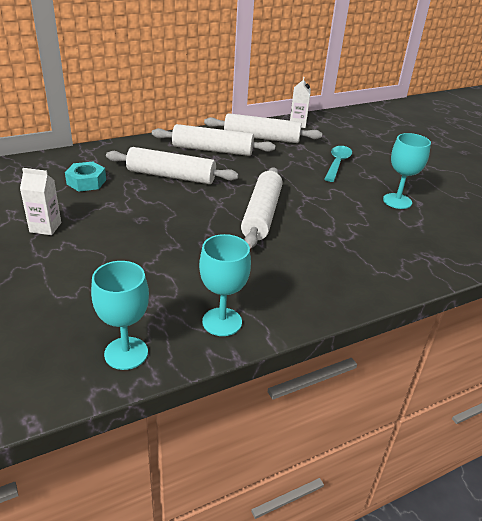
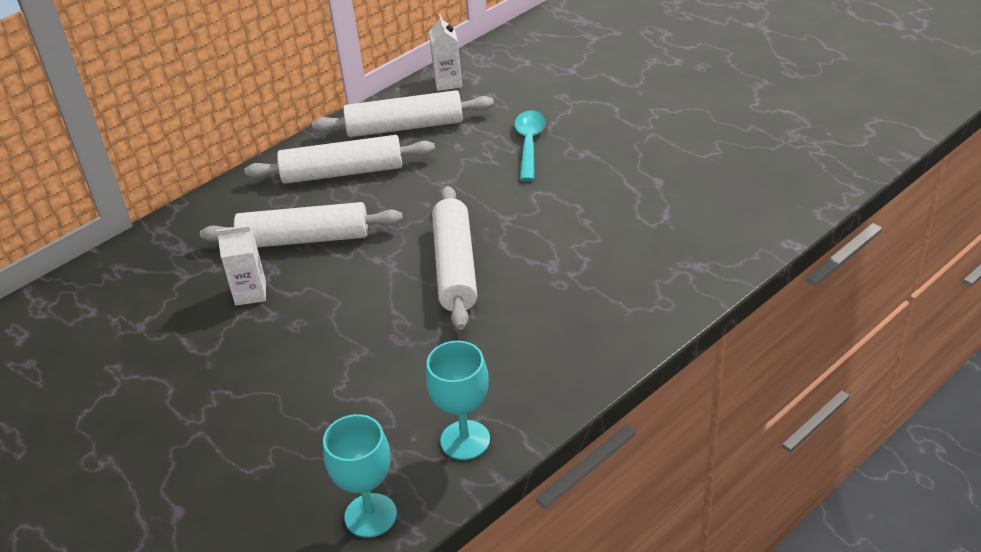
camera: 10 degrees left, 5 degrees up
(45, 227) = (176, 378): white carton -> white carton (250, 293)
(86, 182) = (190, 286): turquoise nut -> none
(397, 201) = (628, 187): turquoise goblet -> none

